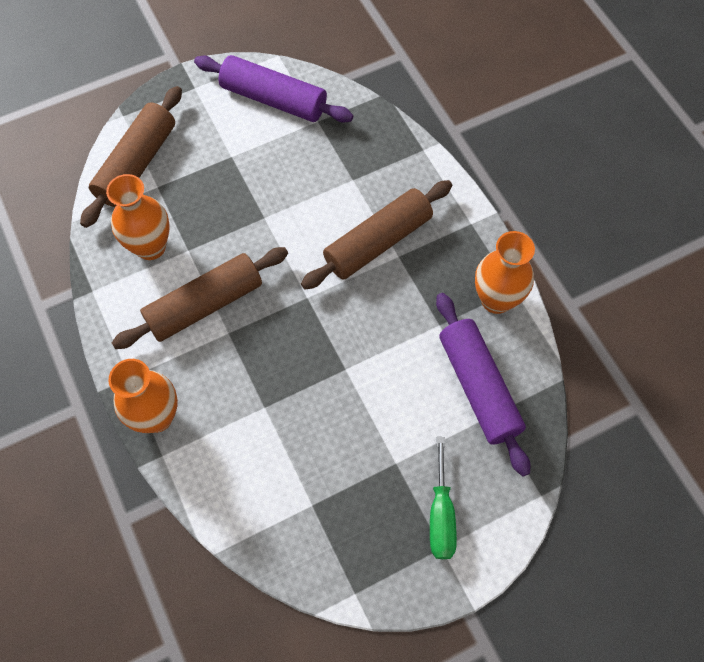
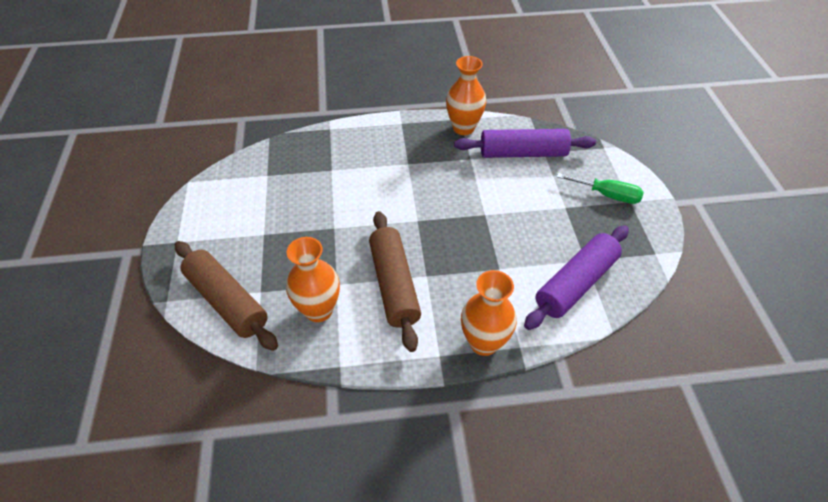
camera: 70 degrees left, 15 degrees down
(274, 99) = (228, 194): purple rolling pin -> purple rolling pin (575, 283)
(378, 242) = (391, 170): brown rolling pin -> none

